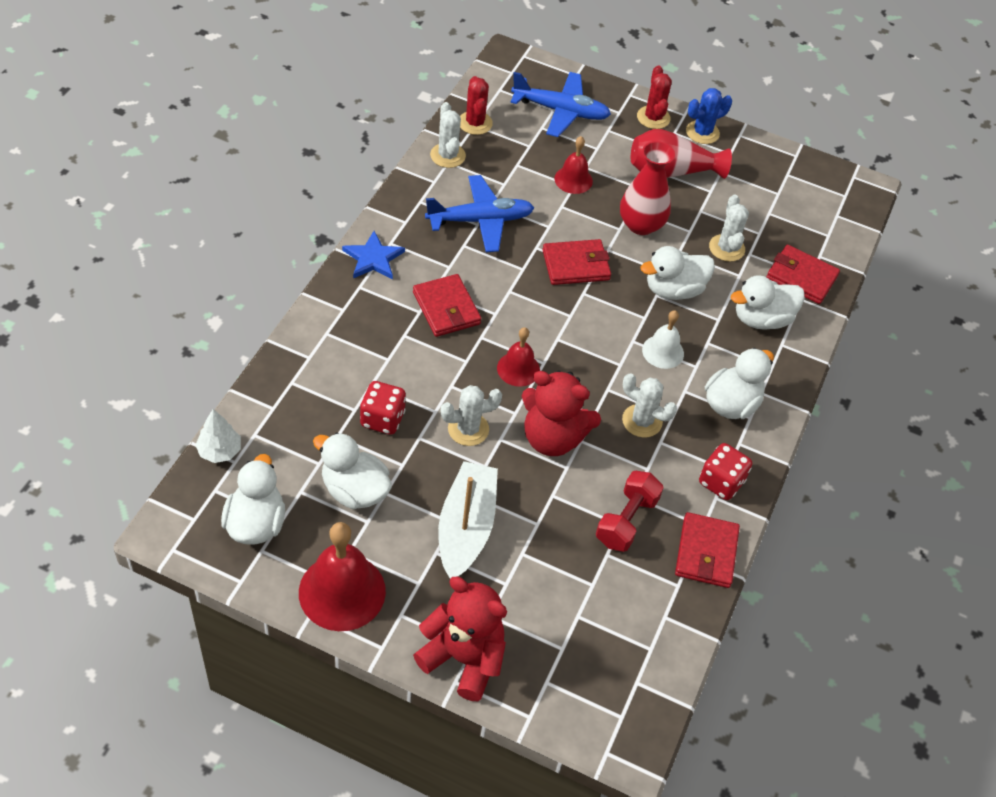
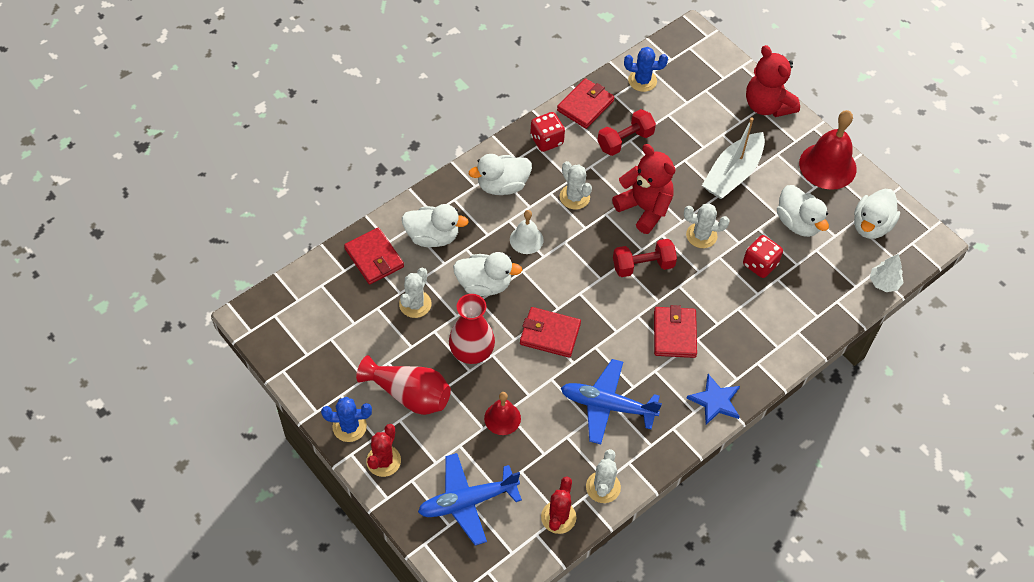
camera: 150 degrees left, 5 degrees up
(518, 369) = (643, 265): red bell -> red dumbbell
(561, 111) = (467, 502): blue plane -> blue plane turned 60 degrees counterclockwise
(656, 625) = (642, 81): none -> blue cactus

